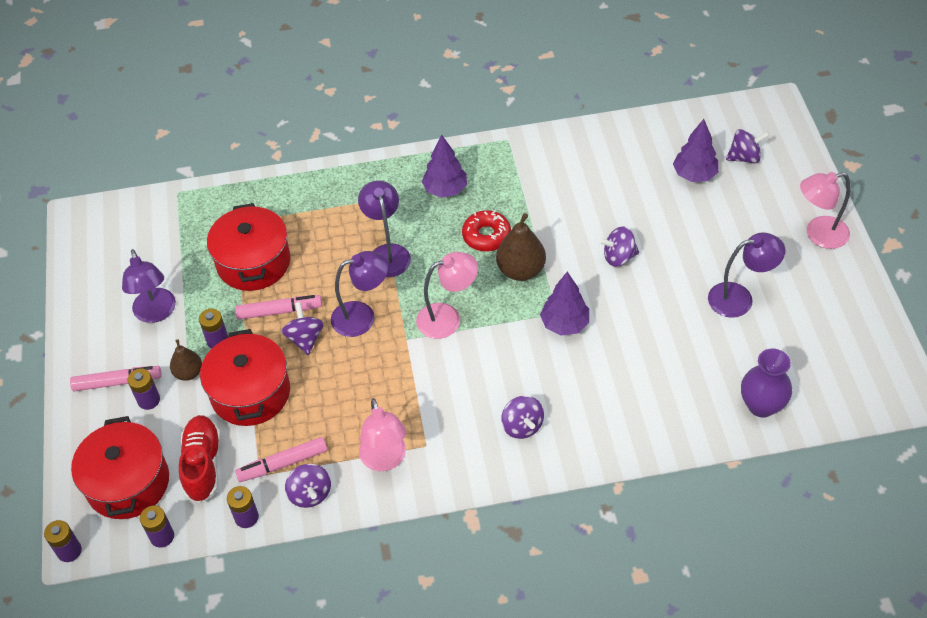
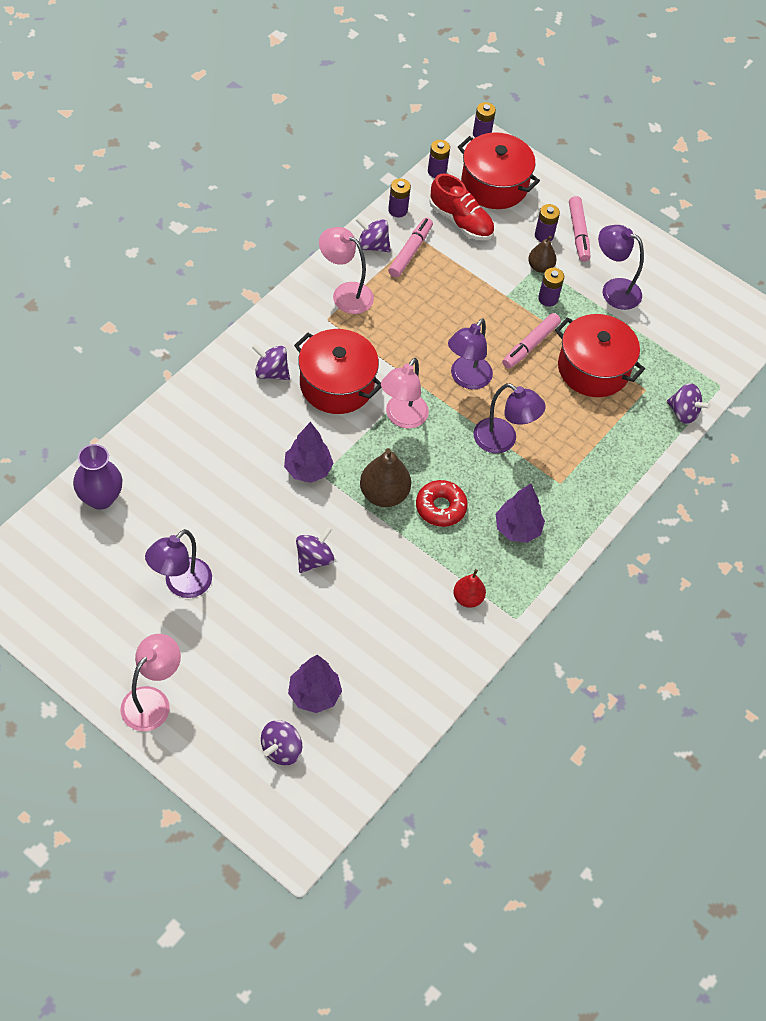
camera: 130 degrees right, 5 degrees up
(117, 382) = (578, 233): pink marker -> pink marker turned 45 degrees counterclockwise
(250, 393) = (483, 280): red pot -> red pot (336, 384)
(305, 338) = (489, 338): purple spinning top -> purple spinning top (683, 412)
(528, 169) = (468, 598): none -> red pear

